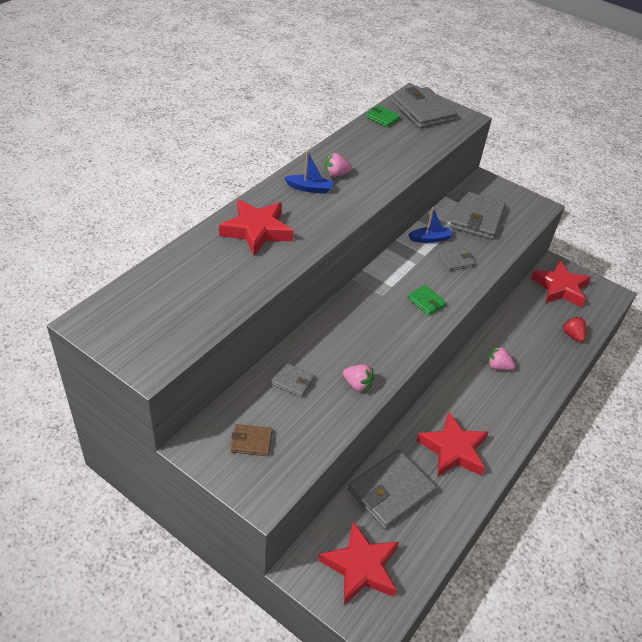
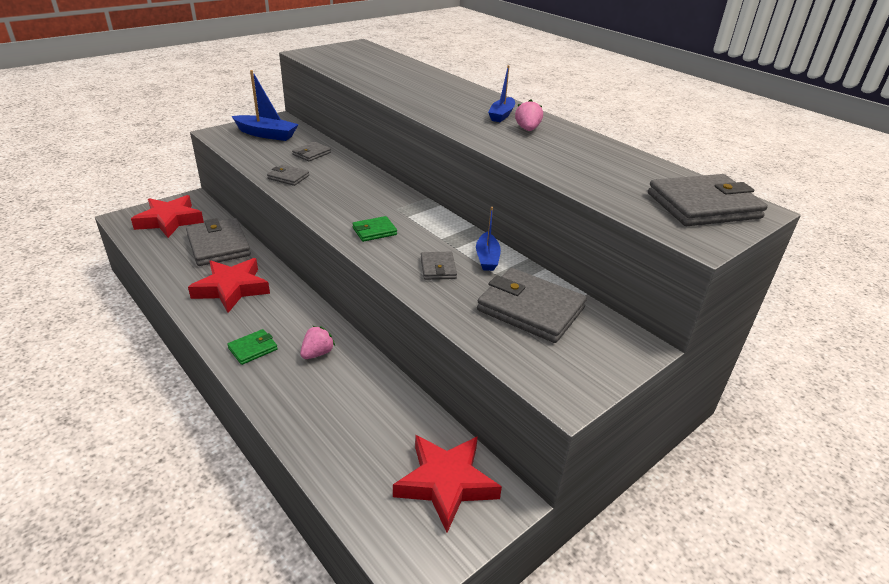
camera: 105 degrees right, 10 degrees down
(251, 441) = (266, 134): brown wallet -> blue boat
(257, 230) = (438, 90): red star -> none
(357, 384) = (288, 177): pink strawberry -> grey wallet
(382, 118) = (667, 173): green wallet -> green wallet (253, 349)
(572, 335) = (337, 455): red strawberry -> none

